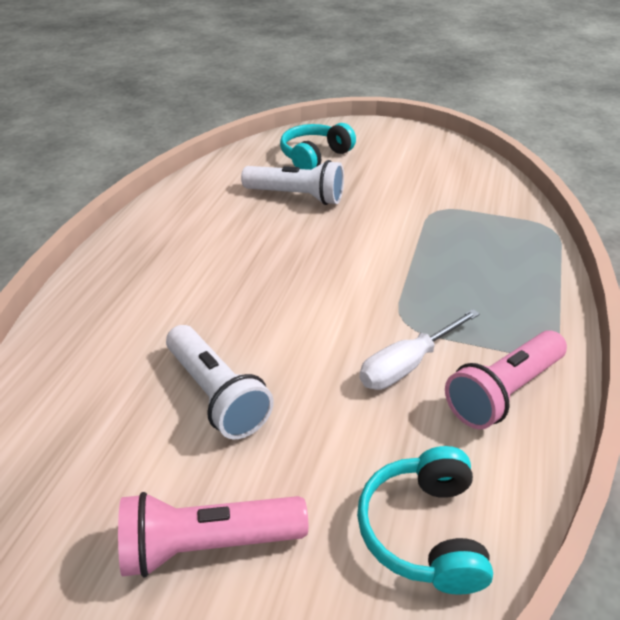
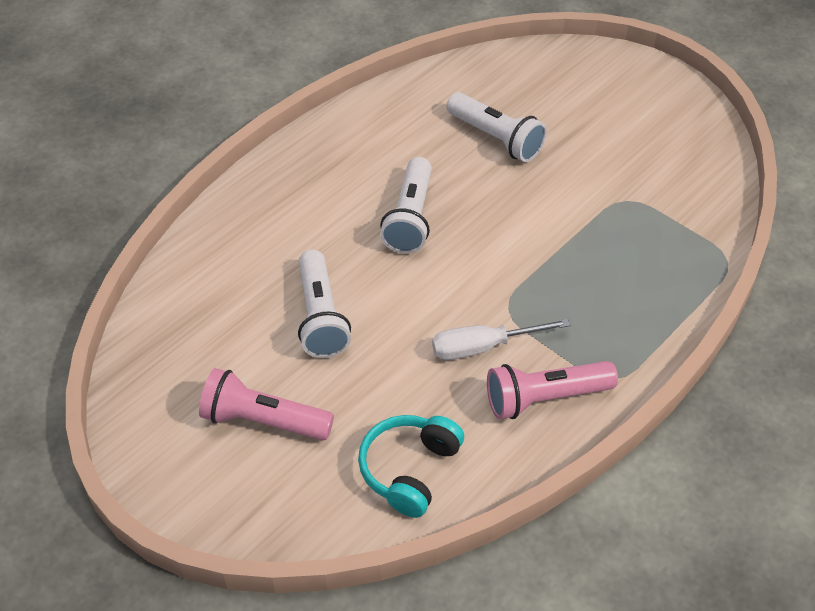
camera: 25 degrees right, 10 degrees up
(259, 275) = (410, 218): none -> white flashlight
(315, 157) = (546, 91): turquoise headphones -> none

